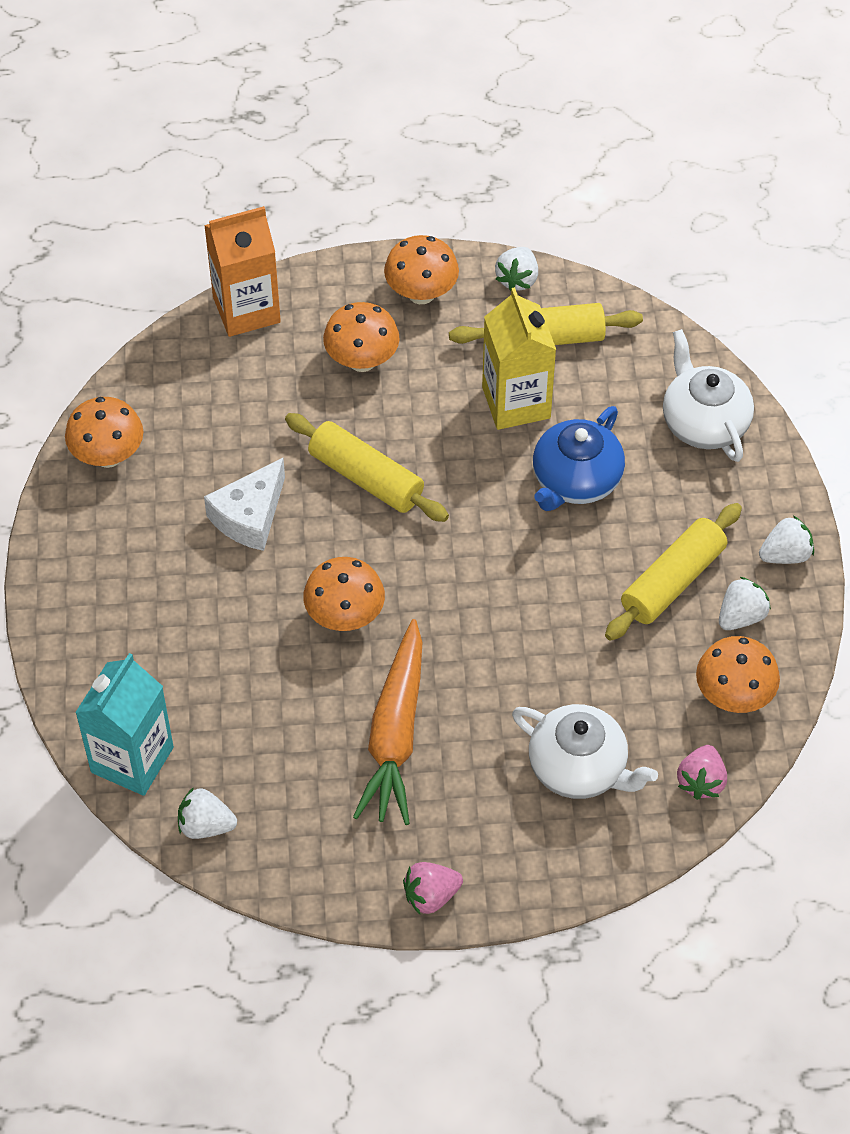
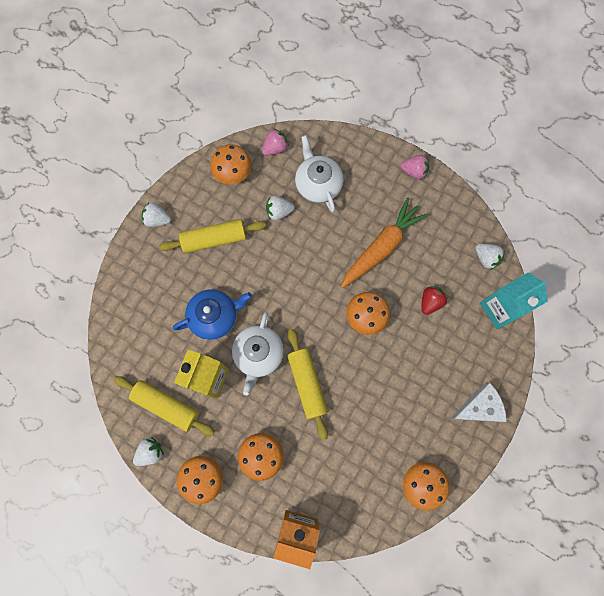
camera: 145 degrees left, 20 degrees up
(250, 516) = (374, 399): white cheese -> white cheese (479, 407)
(255, 700) = (430, 302): none -> red strawberry
(703, 422) = (134, 307): white teapot -> white teapot (258, 354)
(741, 616) = (200, 204): white strawberry -> white strawberry (279, 211)

